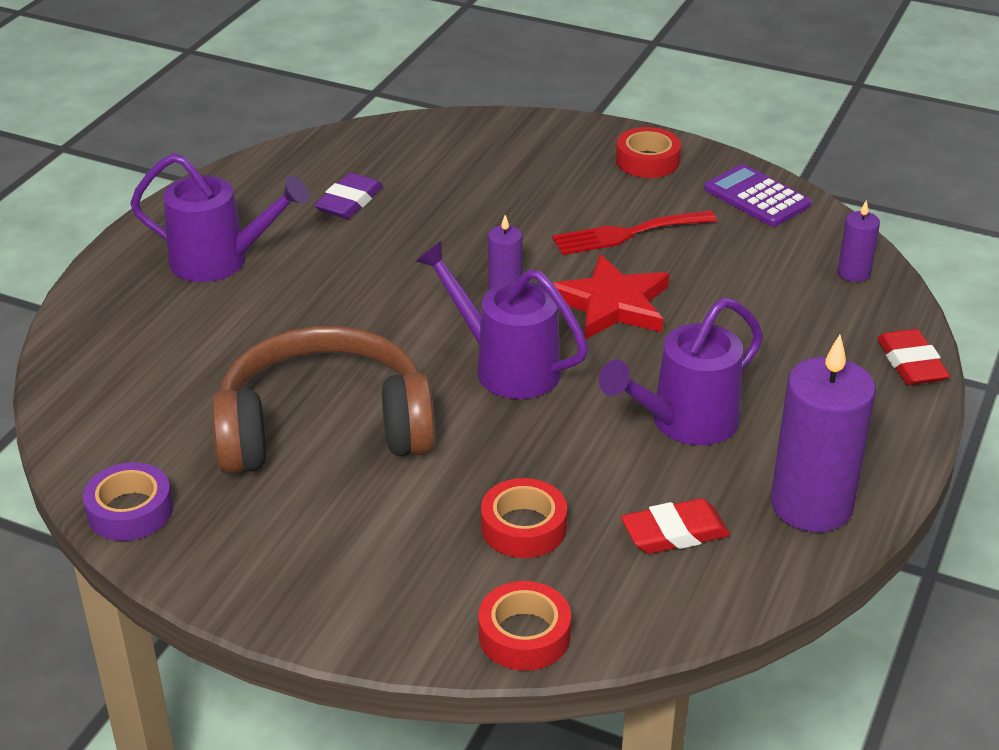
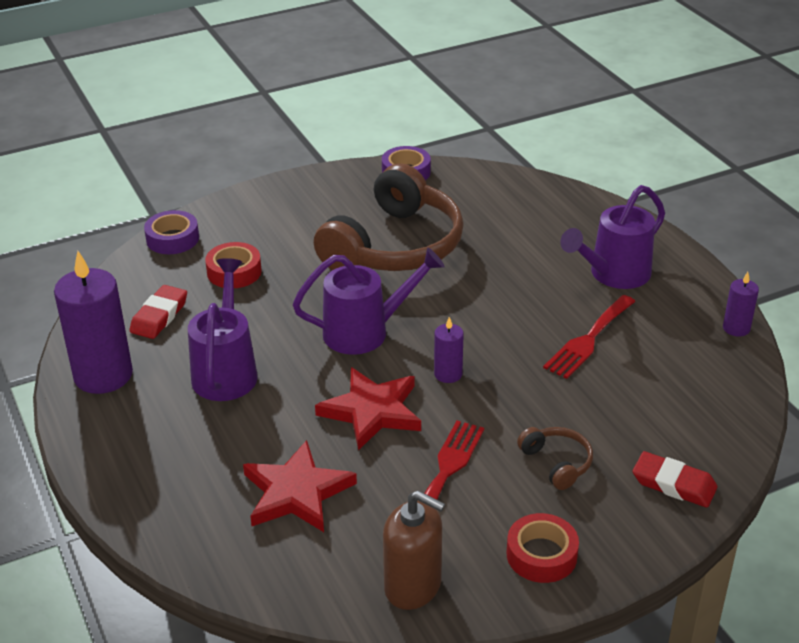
camera: 130 degrees right, 0 degrees up
(349, 202) = (639, 358): purple eraser -> none
(353, 235) = (588, 339): none -> red fork
(524, 635) = (172, 239): red tape -> purple tape
(543, 190) = (557, 463): none -> brown headphones
(757, 197) = (413, 586): purple calculator -> brown soap dispenser
(758, 292) = (296, 492): none -> red star
(854, 273) = (252, 564): purple candle -> purple candle (736, 328)
(911, 363) = (133, 511): red eraser -> red eraser (674, 484)

